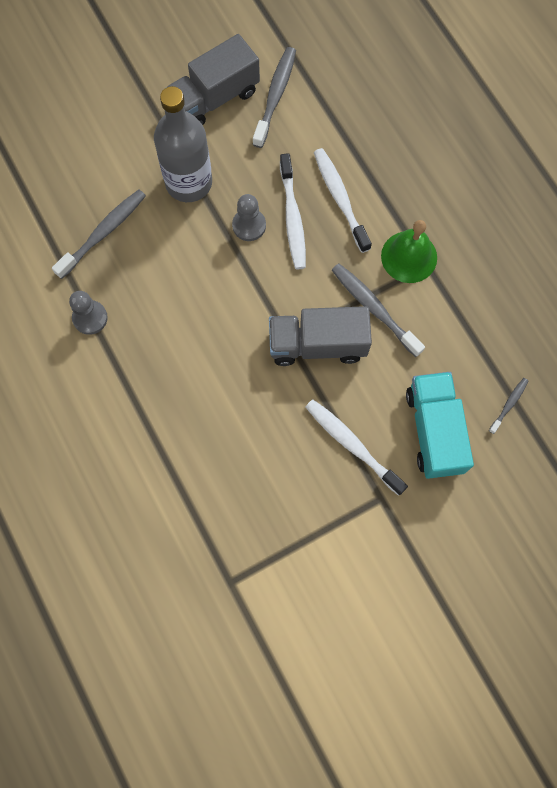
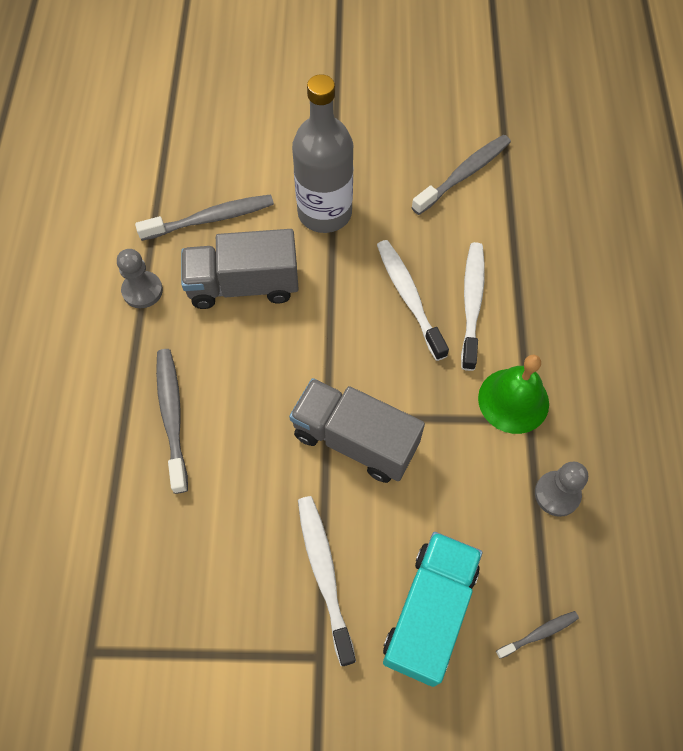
camera: 30 degrees right, 10 degrees down
(214, 98) = (400, 149): grey truck -> grey truck (243, 285)
(249, 225) = (358, 282): grey pawn -> grey pawn (557, 494)
(292, 218) = (409, 297): white toothbrush -> white toothbrush turned 135 degrees clockwise
(374, 308) = (441, 435): grey toothbrush -> grey toothbrush (172, 416)

